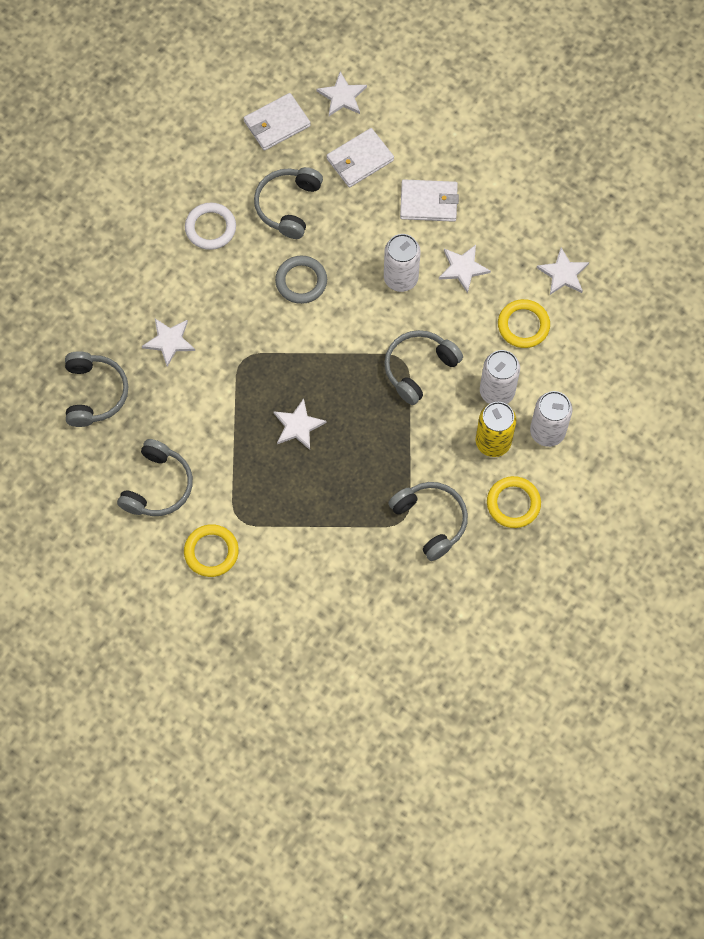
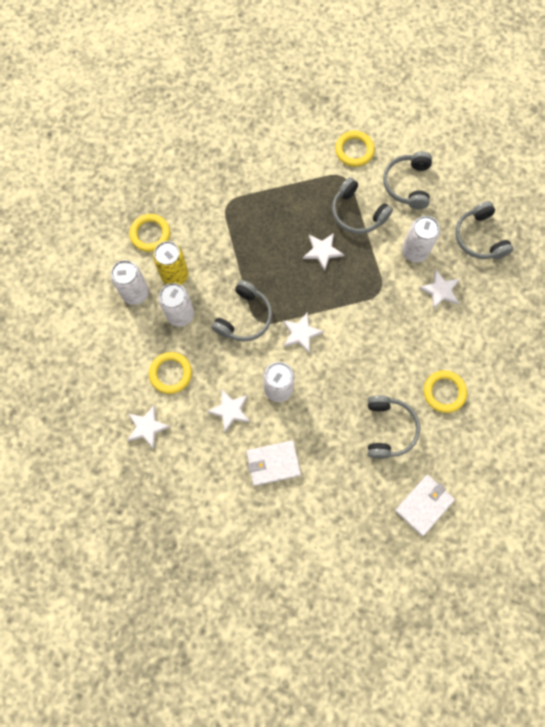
camera: 165 degrees right, 5 degrees up
(182, 396) = (414, 251): none -> white can
(210, 228) = (444, 392): white ring -> yellow ring
(301, 281) = (356, 365): grey ring -> none
(342, 96) = (376, 549): white star -> white star (301, 333)
(360, 159) = (342, 489): white wallet -> none
(431, 521) = (207, 208): grey headphones -> grey headphones (357, 213)

